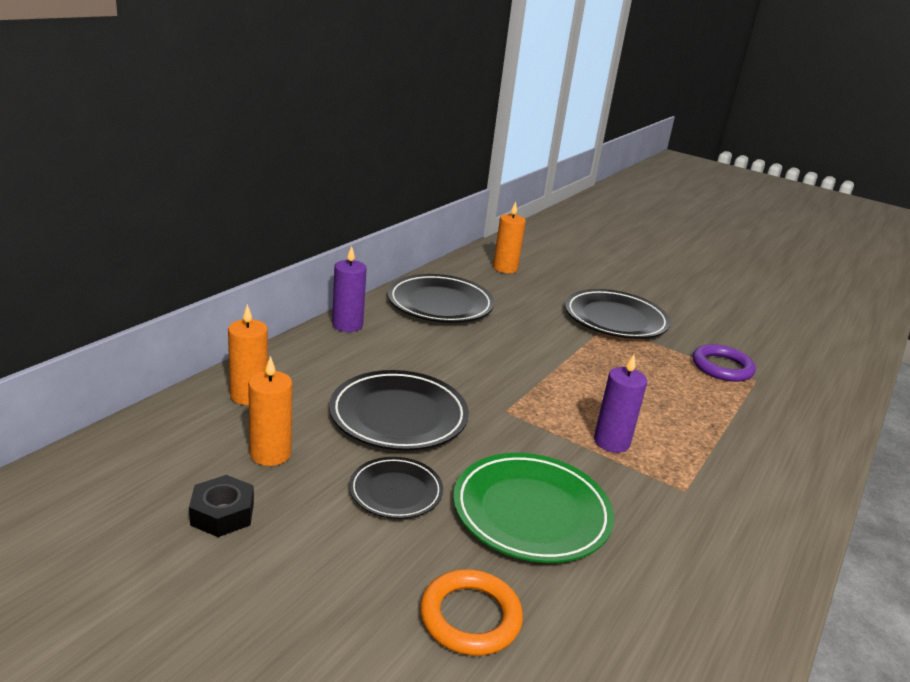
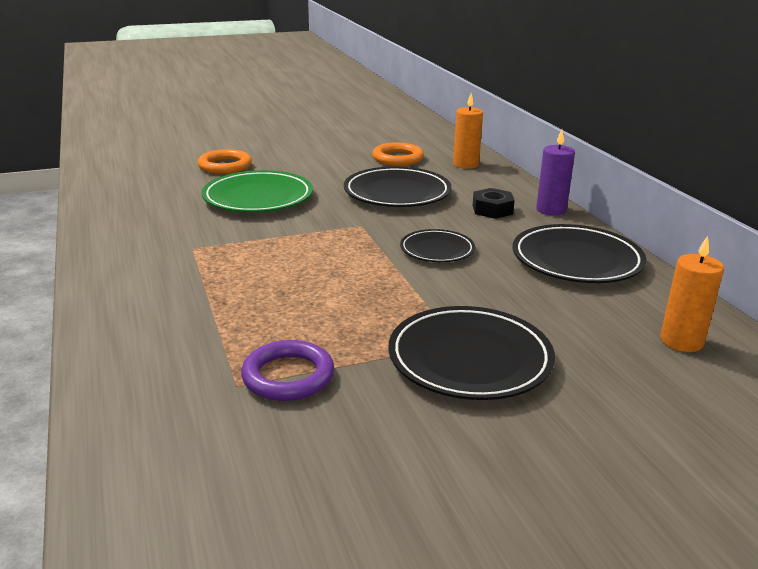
camera: 130 degrees right, 0 degrees up
(222, 514) = (362, 143): black nut -> black nut (492, 210)
(270, 454) = (397, 158): orange candle -> orange ring
(395, 491) = (326, 174): black plate -> black plate (437, 250)
(611, 442) = (274, 247): purple candle -> none

